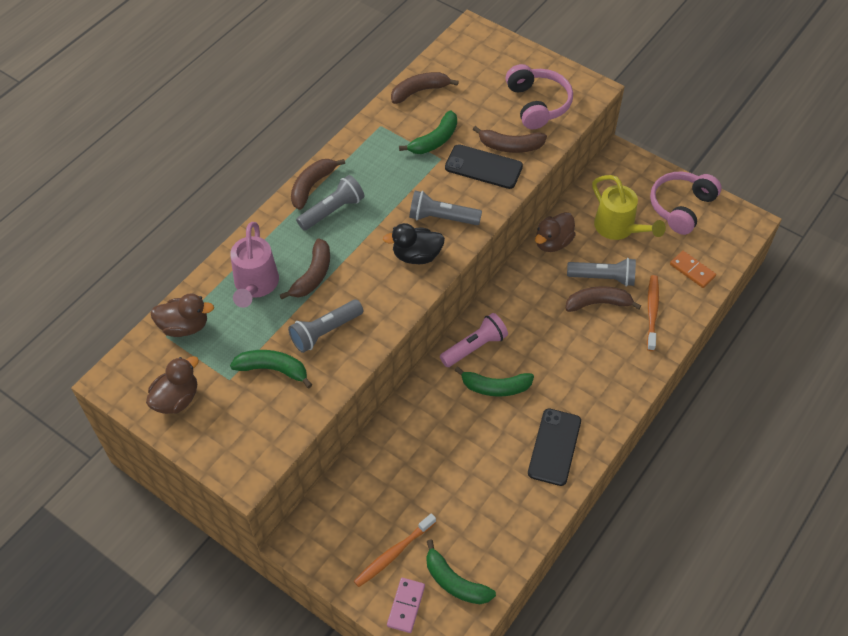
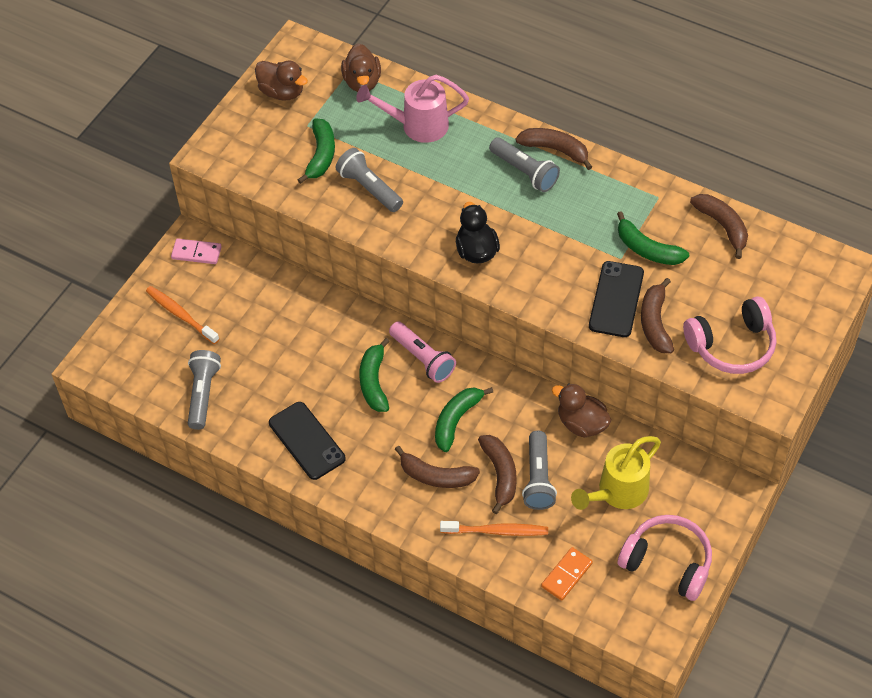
camera: 85 degrees right, 0 degrees up
(312, 275) = (437, 168): brown banana -> brown banana (436, 476)
(406, 606) = (130, 331): pink domino -> pink domino (196, 253)
(441, 218) = (533, 267): grey flashlight -> grey flashlight (203, 394)
(455, 582) = (154, 367): green banana -> green banana (456, 420)
(554, 447) = (306, 441): black phone -> black phone turned 45 degrees clockwise

